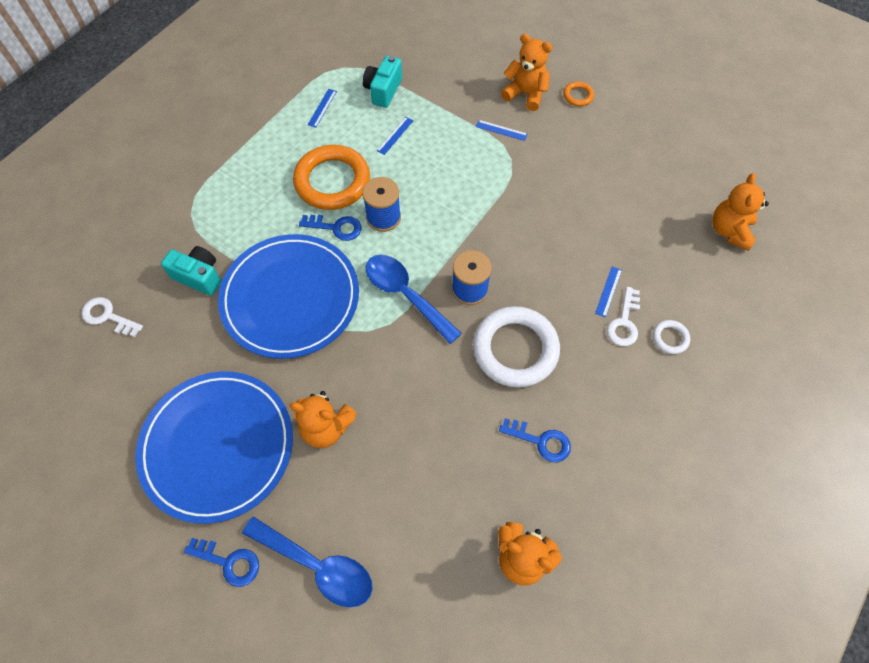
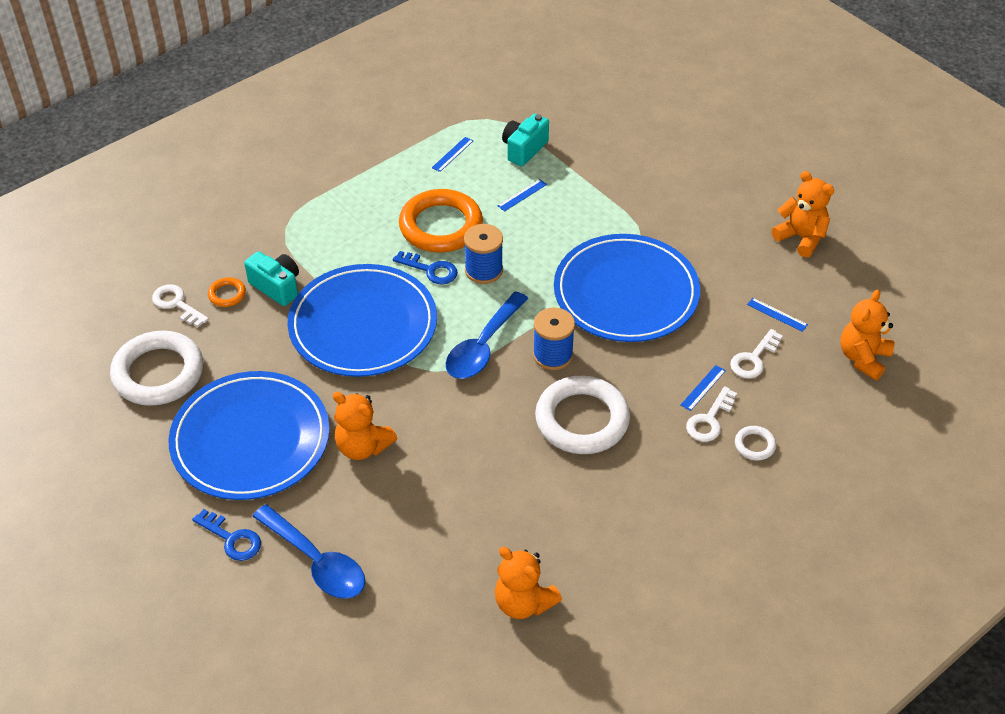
camera: 15 degrees right, 15 degrees down
(109, 395) = (158, 373): none -> white ring
(405, 295) = (483, 346): blue spoon -> blue spoon turned 120 degrees counterclockwise
(501, 130) = (641, 211): blue ruler -> blue ruler (777, 314)
(513, 212) = (626, 293): none -> blue plate
(525, 94) = (680, 181): orange teddy bear -> orange teddy bear (801, 238)
(541, 441) = (579, 507): blue key -> none
(578, 96) = (740, 193): orange ring -> orange ring (227, 294)
(641, 252) = (753, 359): none -> white key

